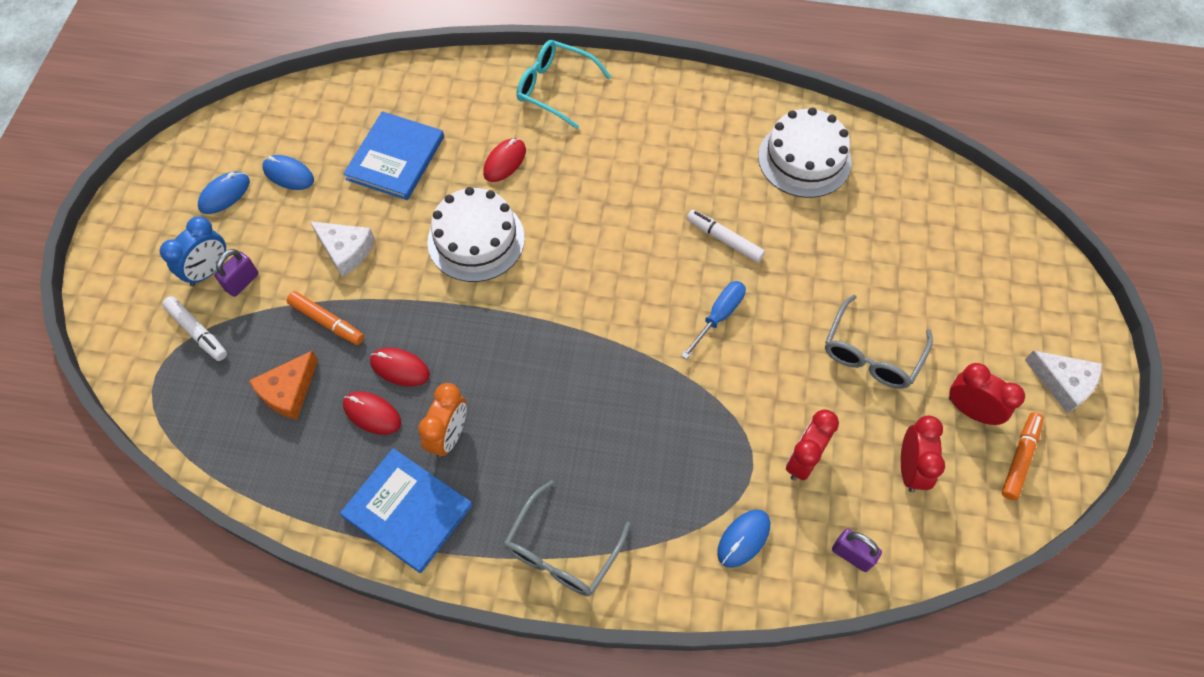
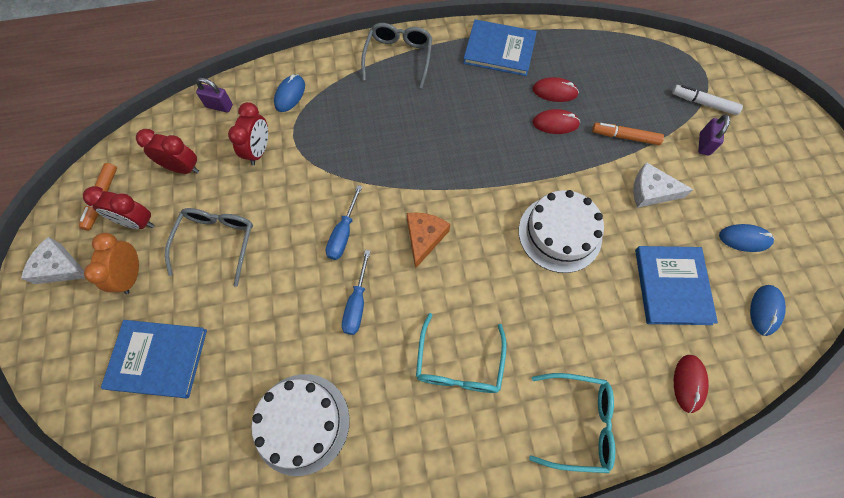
camera: 160 degrees right, 5 degrees up
(209, 271) = (733, 144): blue clock -> none
(224, 194) = (776, 204): blue mouse -> blue mouse (765, 310)
(288, 391) = (616, 88): orange cheese -> orange cheese (424, 238)
(449, 436) = (498, 94): orange clock -> orange clock (131, 275)
(505, 162) = (578, 316): red mouse -> red mouse (688, 383)
(640, 159) = (459, 364): none -> turquoise glasses
(724, 239) = (357, 304): white marker -> blue screwdriver
(910, 468) = (183, 168): red clock -> red clock turned 120 degrees clockwise
(943, 252) = (158, 359): none -> blue book

